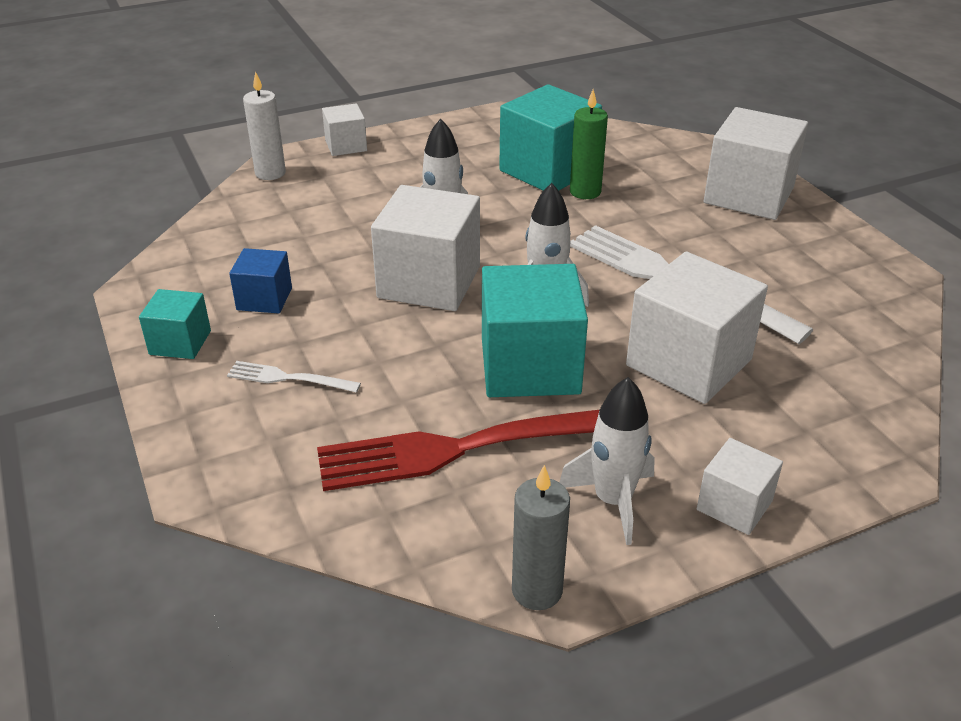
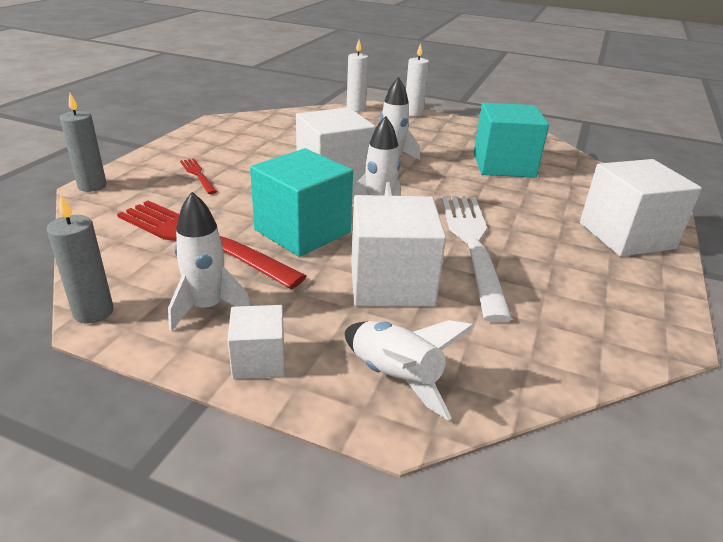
camera: 45 degrees right, 5 degrees down
(180, 342) = (191, 143): turquoise cube -> none
(198, 482) = (92, 186): none -> grey candle
(264, 299) = (253, 146): blue cube -> none
(287, 378) = (197, 174): white fork -> red fork
(346, 146) = (413, 113): white cube -> white candle
(585, 192) = (506, 183): green candle -> none
(828, 437) = (394, 377): none -> white rocket

